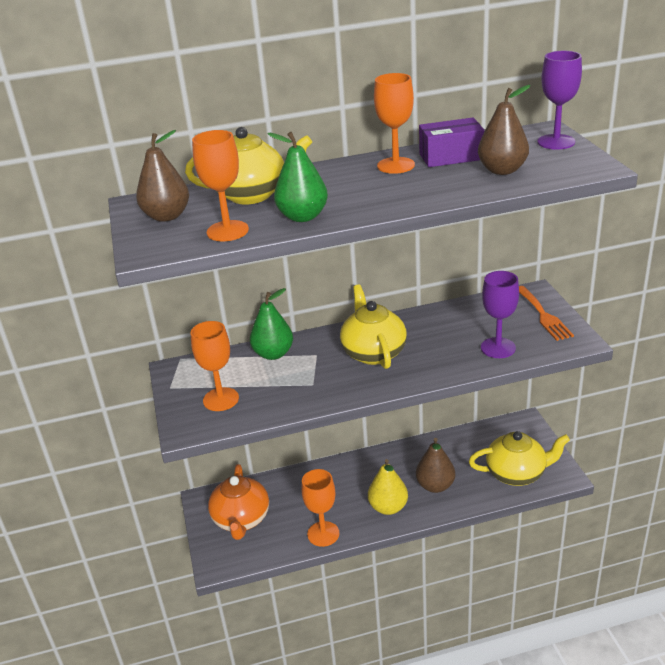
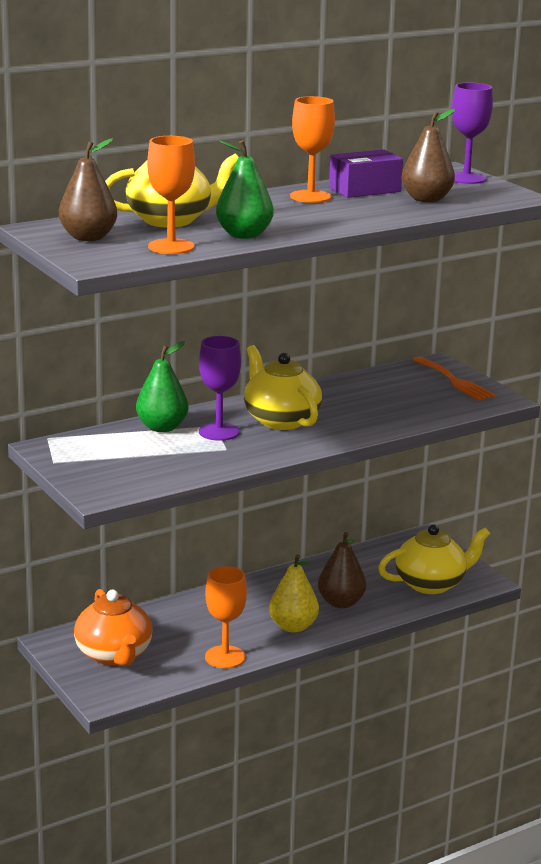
camera: 20 degrees left, 10 degrees down
(221, 399) = (124, 468): orange goblet -> none
(498, 348) = (418, 409): purple goblet -> purple goblet (219, 432)

